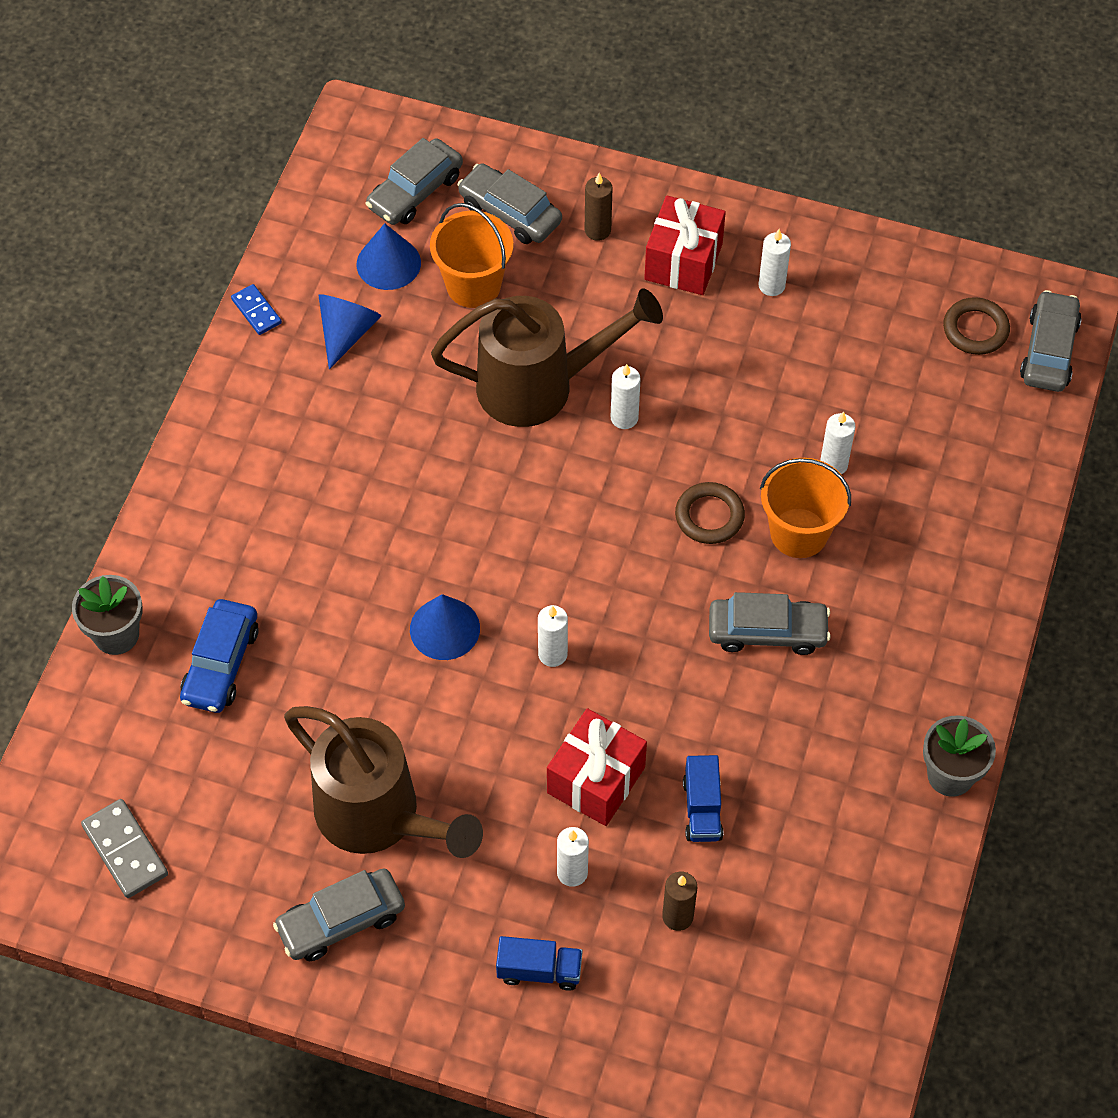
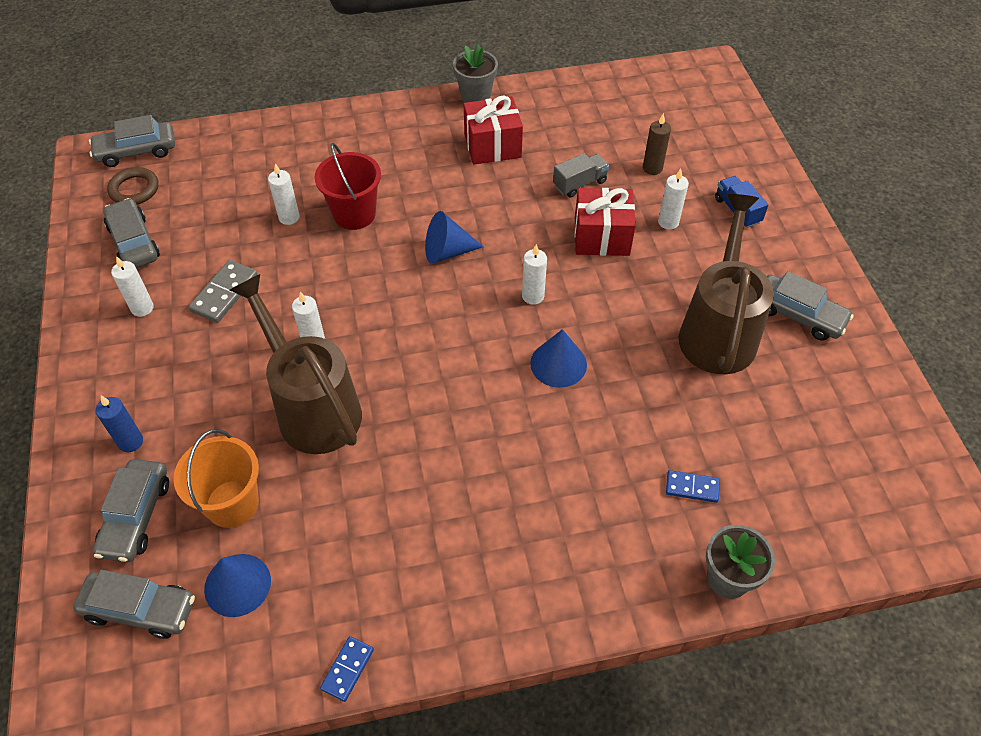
camera: 120 degrees left, 5 degrees down
(125, 850) = (870, 462): grey domino -> grey domino (224, 293)
(221, 664) = (692, 487): blue car -> blue domino
(347, 333) = (332, 576): blue cone -> blue cone (447, 251)
(597, 230) = (130, 442): brown candle -> blue candle
(683, 262) = (141, 370): red gift -> red gift (492, 146)
(702, 809) = (579, 184): blue truck -> grey truck
(709, 516) = (370, 262): brown ring -> none
(767, 632) = (439, 201): grey car -> grey car (134, 242)
(799, 533) = (354, 214): orange bucket -> red bucket

